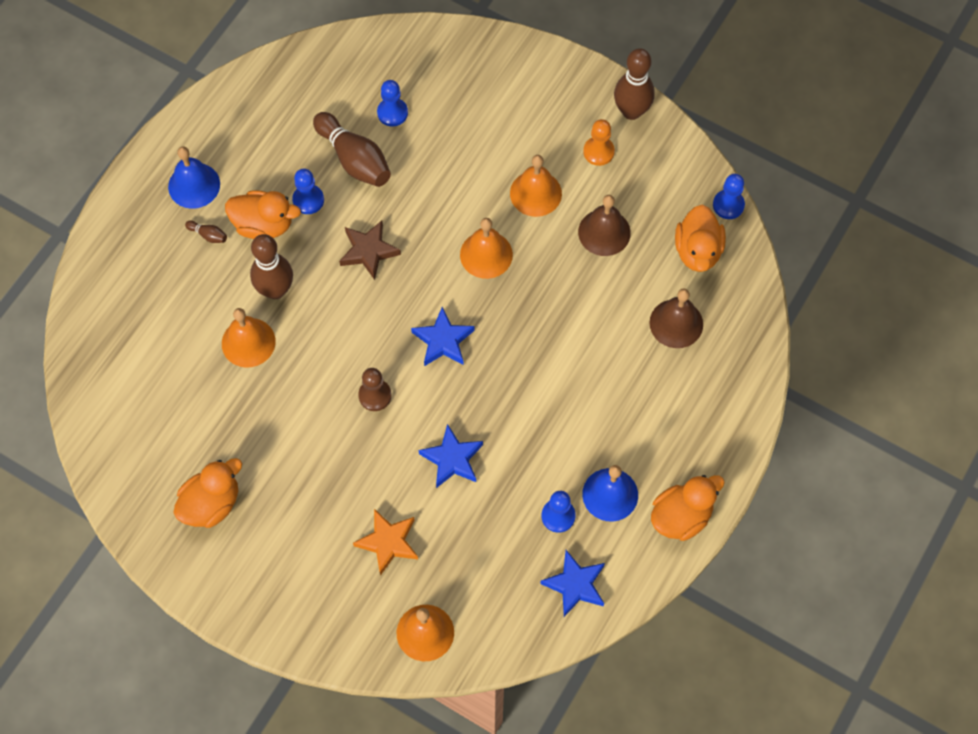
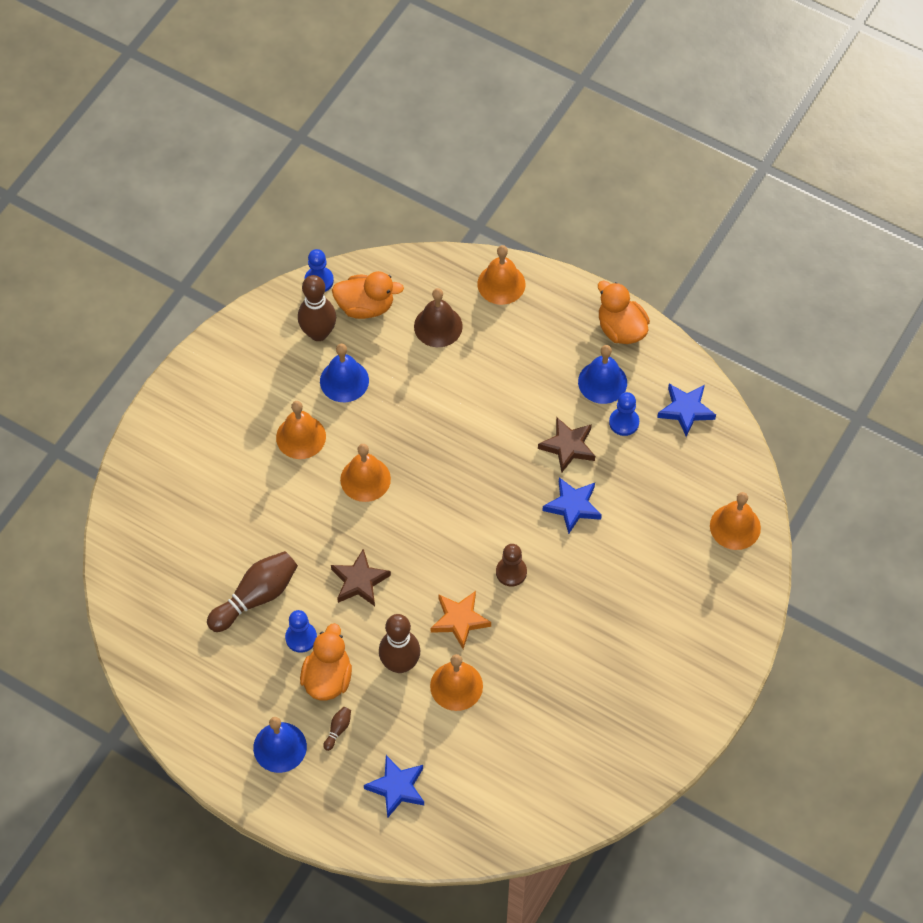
camera: 90 degrees left, 5 degrees down
(211, 504) = (623, 710): orange duck -> none
(388, 542) = (654, 558): orange star -> orange star (459, 620)
(392, 113) = (204, 563): blue pawn -> none
(443, 340) = (455, 515): blue star -> blue star (397, 787)
(526, 456) = (568, 446): none -> brown star
(598, 152) = (258, 383): orange pawn -> none
(604, 232) = (344, 380): brown bell -> blue bell
(631, 111) = (214, 355): brown bowling pin -> brown bowling pin (318, 333)
(735, 388) = (501, 284): none -> orange bell

